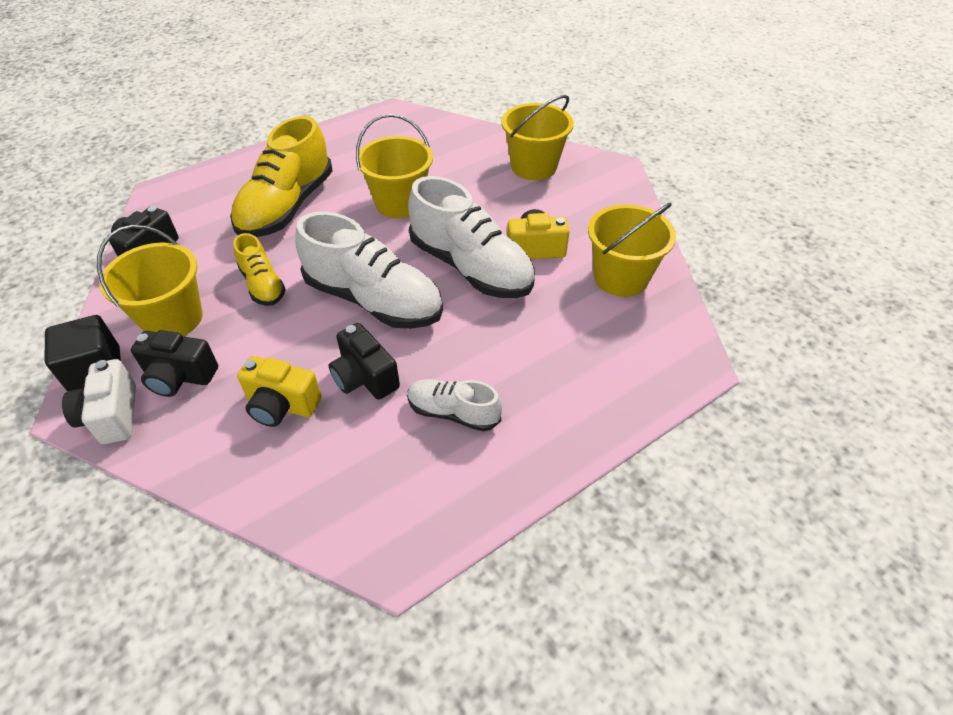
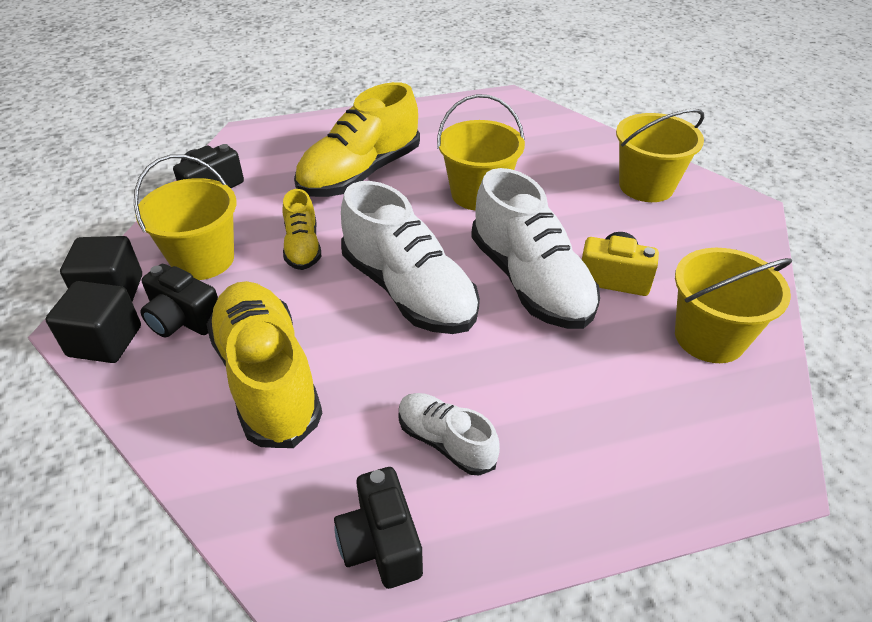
camera: 20 degrees right, 5 degrees down
(112, 416) = (105, 341): white camera -> black cube
(282, 405) = (267, 378): yellow camera -> yellow shoe
(365, 377) = (365, 373): black camera -> black camera (381, 543)

